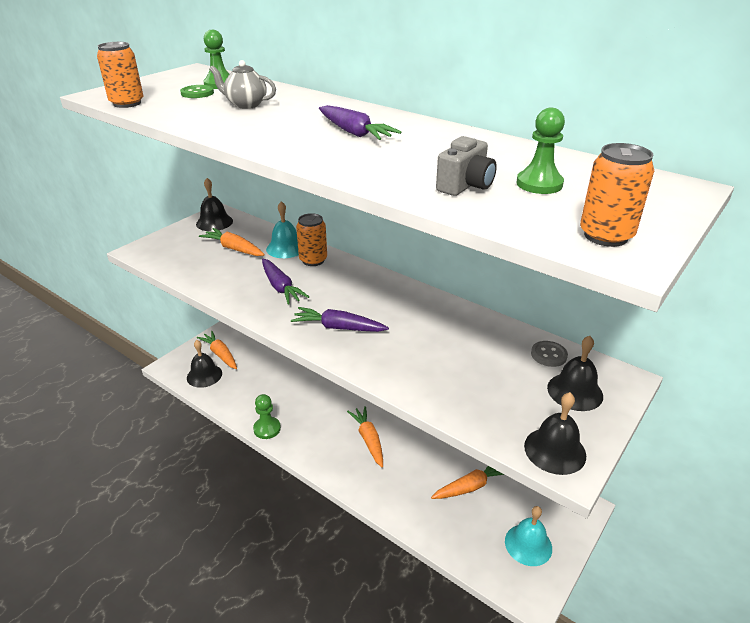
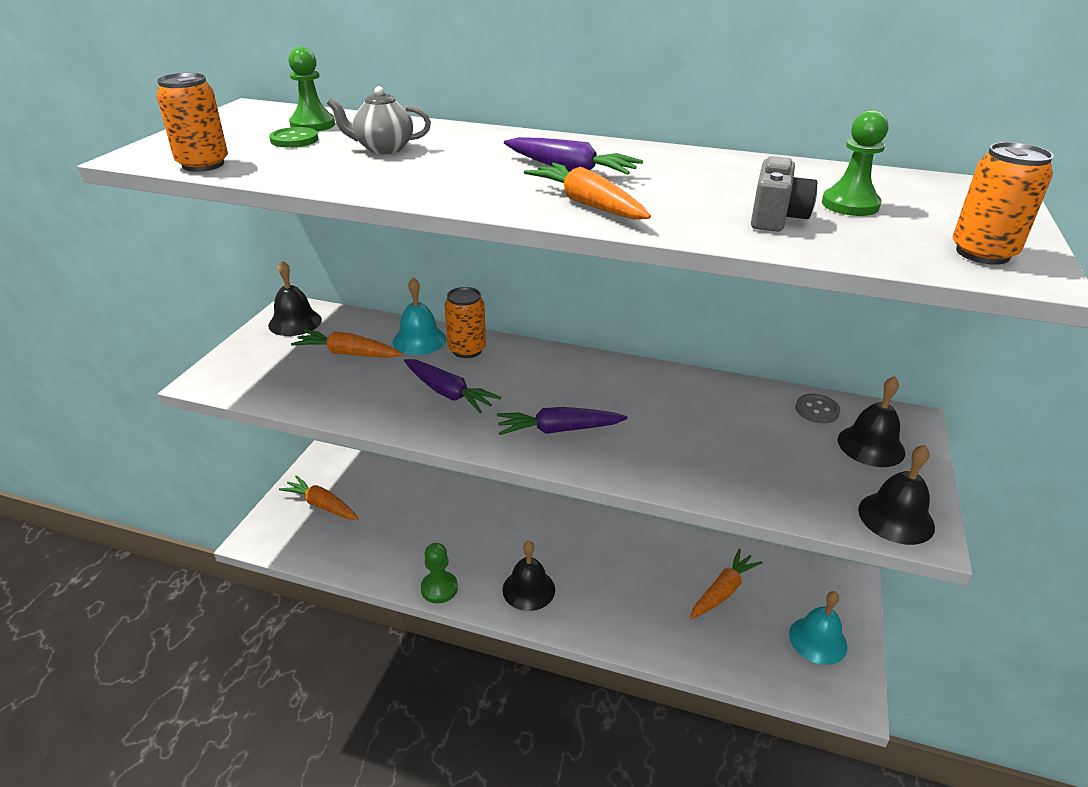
camera: 20 degrees left, 0 degrees up
(204, 375) = (314, 539): black bell -> black bell (528, 589)
(368, 440) = (576, 568): orange carrot -> orange carrot (587, 204)

